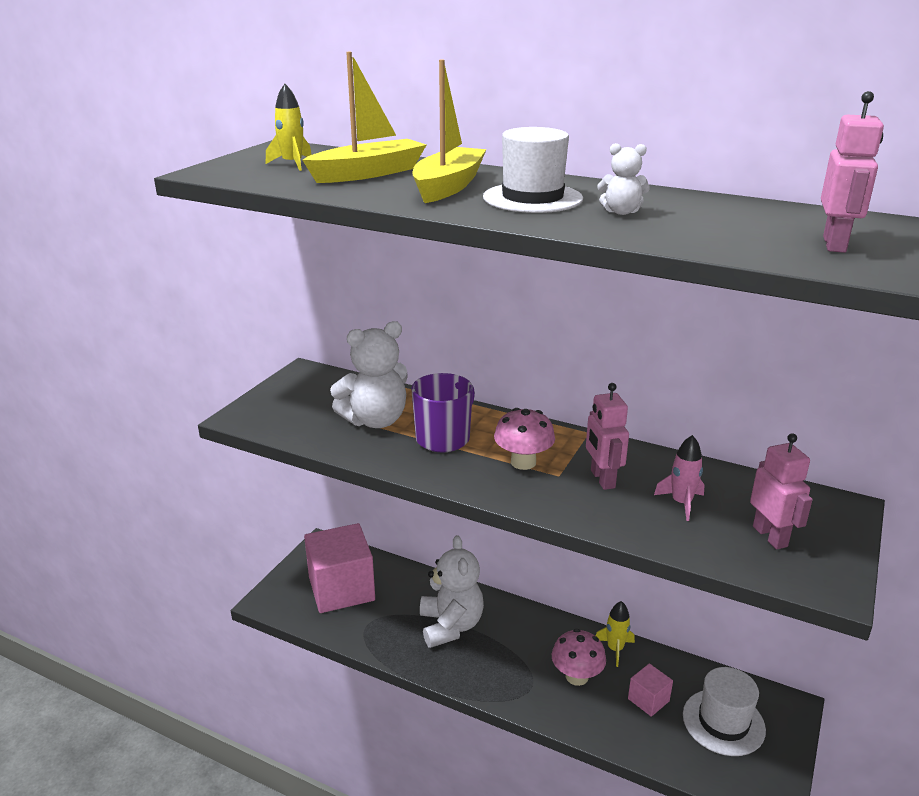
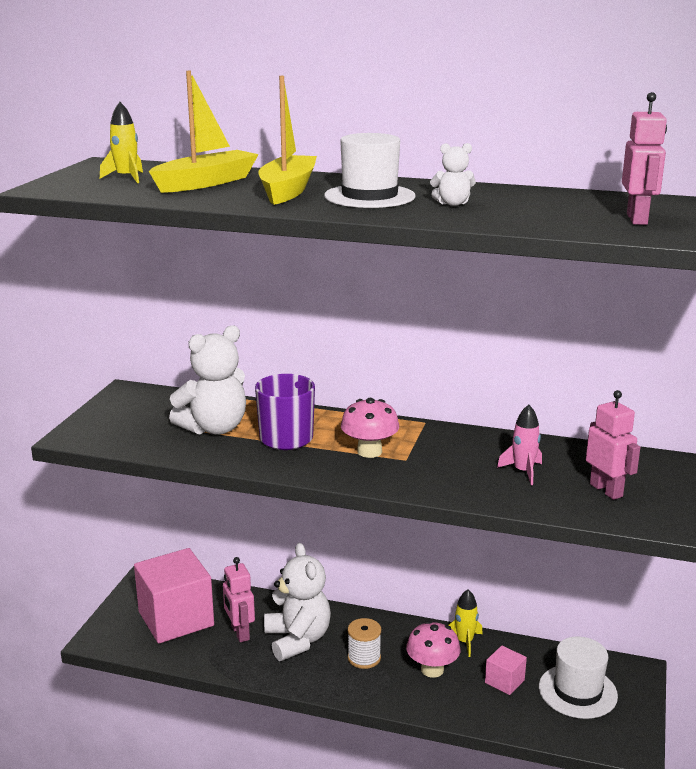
camera: 10 degrees left, 5 degrees down
(511, 654) = (364, 658): none -> white spool
(602, 479) = (447, 459): pink robot -> pink robot (240, 633)

